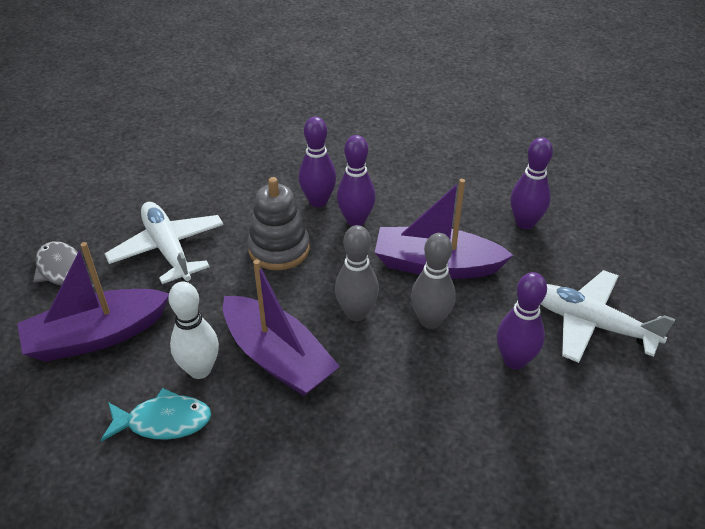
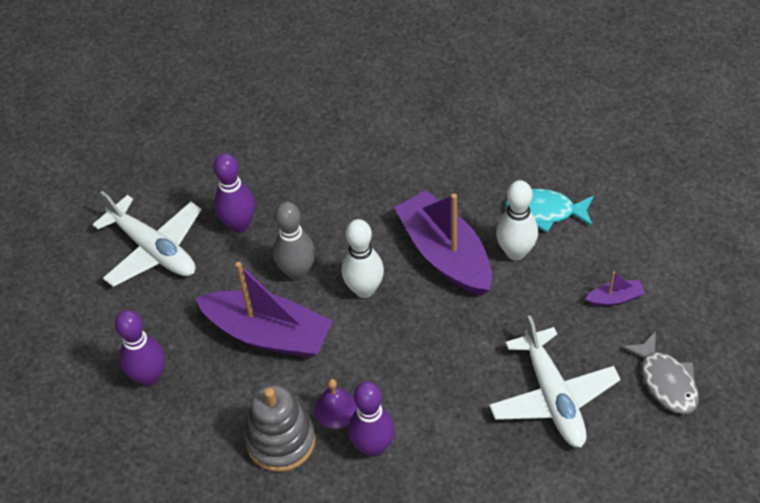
camera: 165 degrees left, 10 degrees up
(96, 336) = (615, 298): purple boat -> purple boat, size x0.42
(279, 249) = (429, 379): grey stacking toy -> grey stacking toy (281, 440)
(356, 220) = (336, 409): purple bowling pin -> purple bell
(356, 313) = (364, 289): grey bowling pin -> white bowling pin

